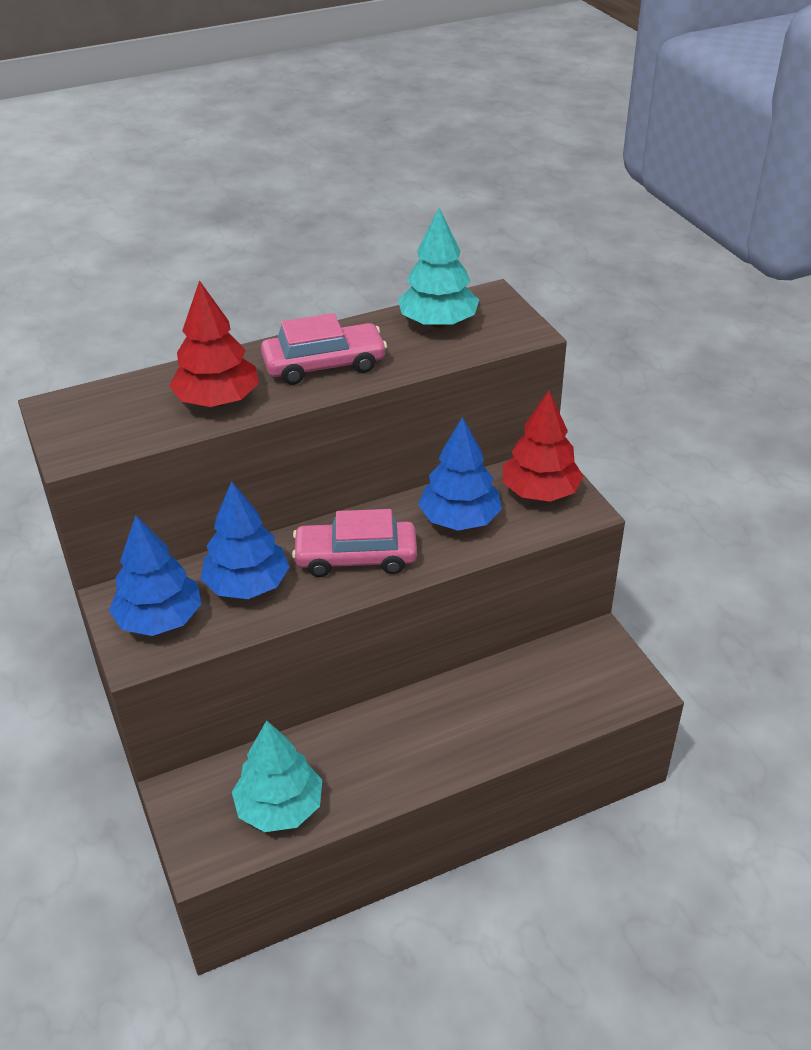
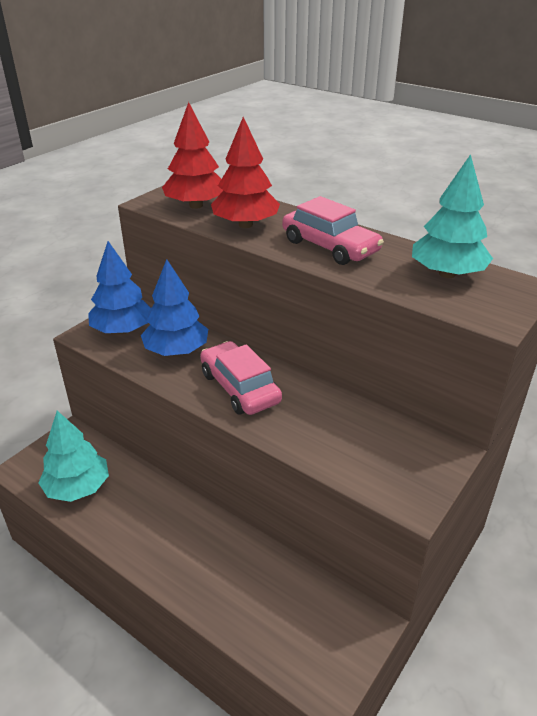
camera: 60 degrees right, 5 degrees down
(459, 519) = (328, 425): blue tree -> none
(540, 492) = (409, 462): red tree -> red tree (196, 205)

